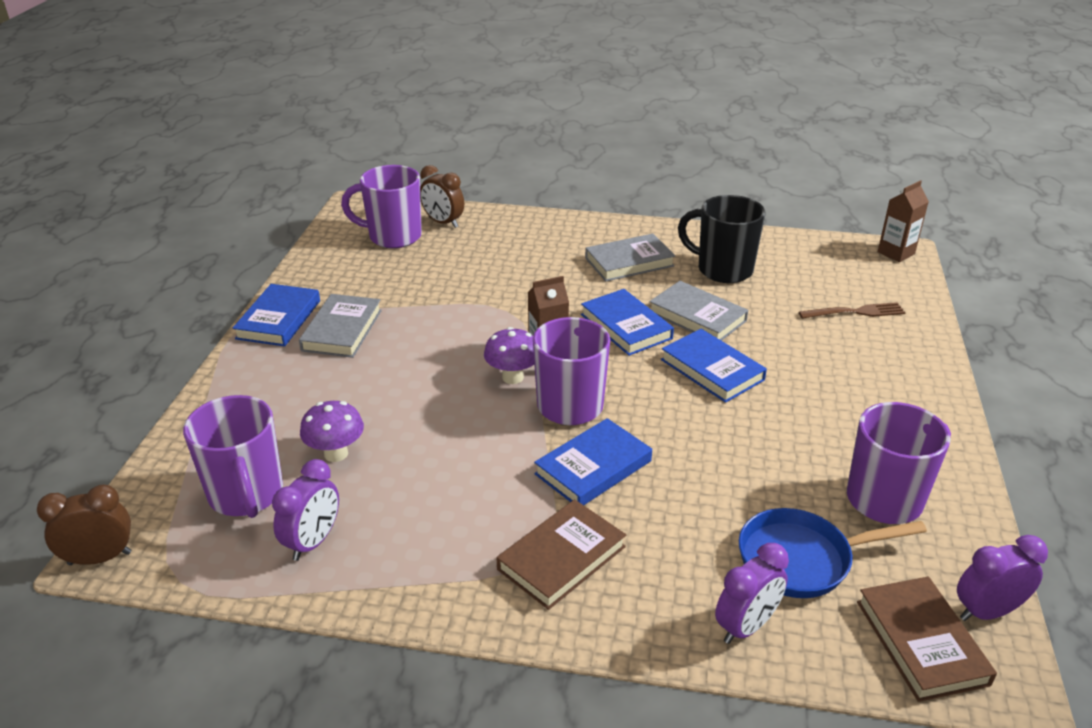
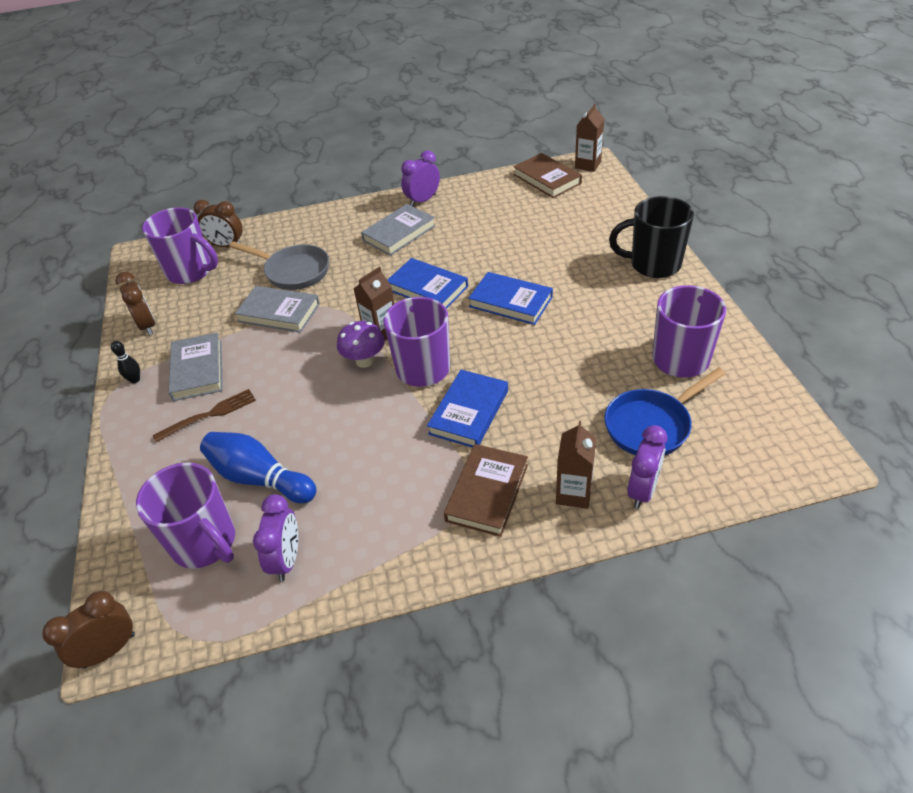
camera: 20 degrees left, 10 degrees up
(279, 319) = (135, 380): blue book -> black bowling pin
(321, 273) = (147, 325): none -> brown clock
(336, 454) = (259, 478): purple mushroom -> blue bowling pin
(393, 237) = (191, 272): purple mug -> purple mug turned 135 degrees counterclockwise
(494, 266) = (293, 271): none -> grey pan
(660, 597) = (573, 493): none -> brown carton
(697, 316) = (476, 262): grey book -> grey book (279, 312)
(723, 270) = (473, 217): black mug -> black mug (653, 264)
(855, 312) = (585, 221): brown fork -> brown fork (209, 415)
(921, 642) = (757, 454): brown book -> brown book (547, 179)
(986, 611) = (784, 415): purple clock -> purple clock (423, 200)

